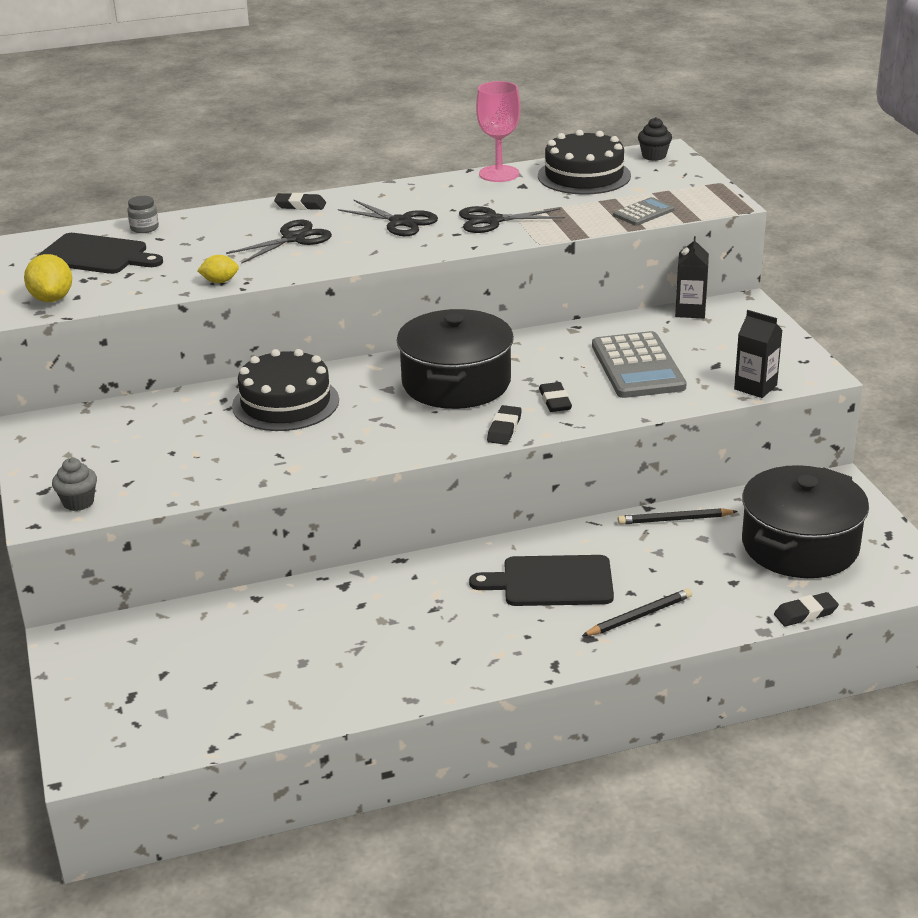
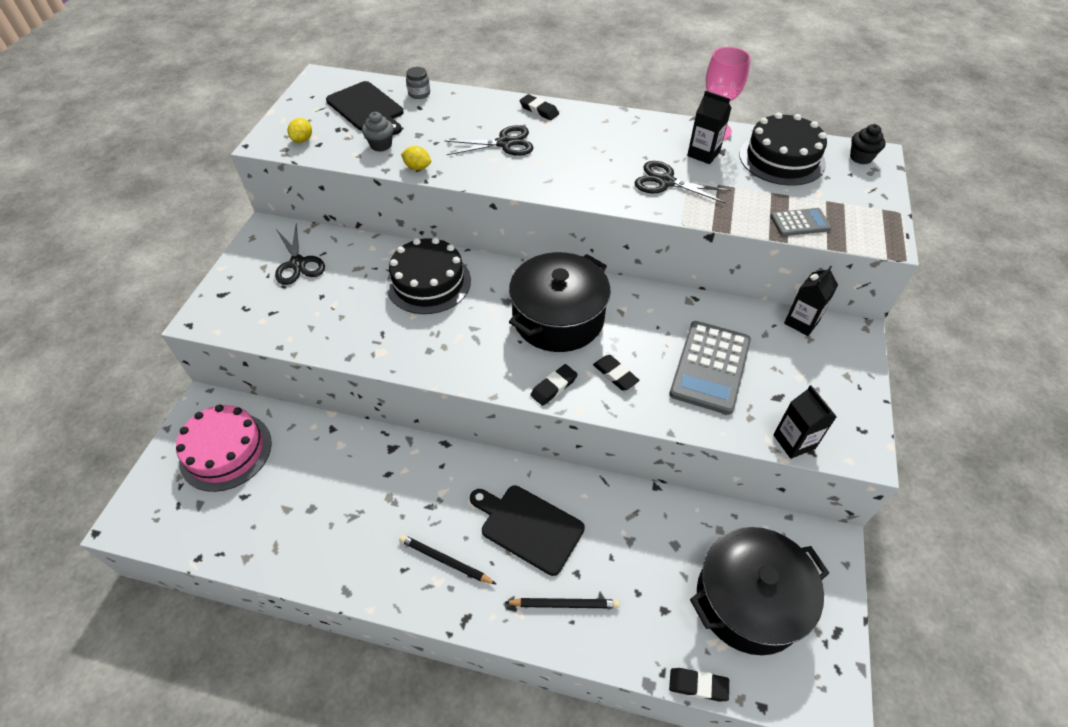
camera: 30 degrees right, 20 degrees up
(52, 299) = (303, 140): yellow lemon -> yellow lemon, size x0.62
(78, 502) = (230, 316): grey cupcake -> grey cupcake (381, 145)
(144, 662) = (226, 451): none -> pink cake
(400, 222) = (594, 156): black scissors -> black scissors (298, 263)
(507, 192) = (703, 154): none -> black carton
(555, 401) = (615, 375): black eraser -> black eraser turned 60 degrees counterclockwise
(674, 519) = (667, 511): black pencil -> black pencil (445, 560)

